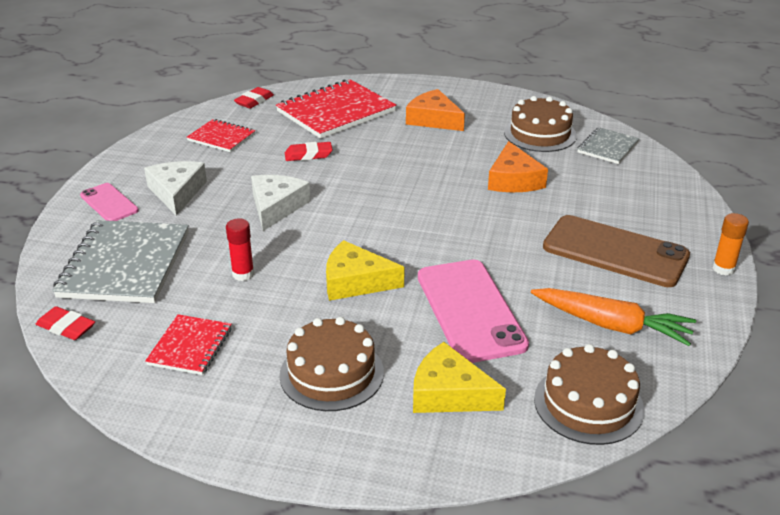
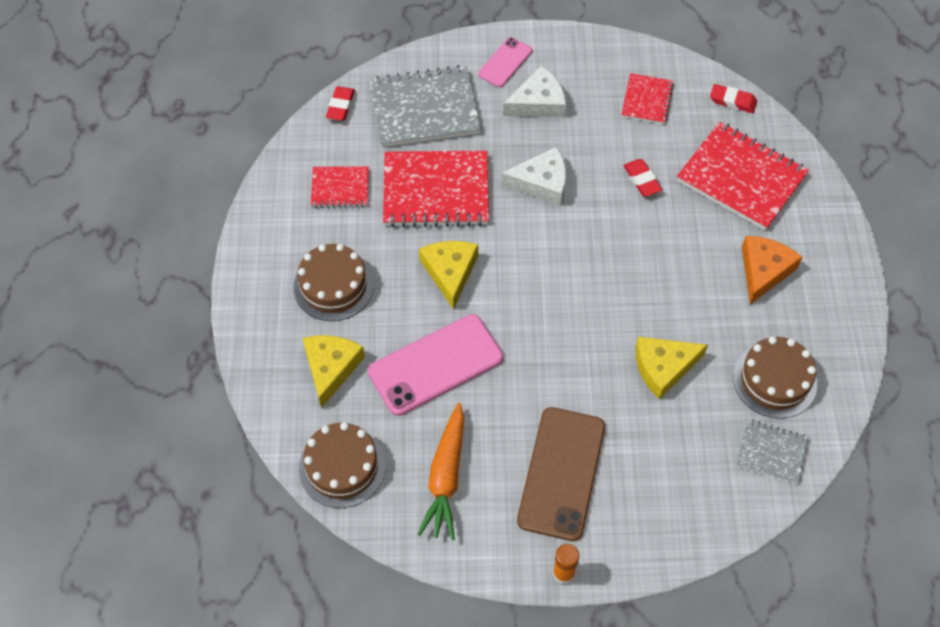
camera: 75 degrees right, 25 degrees up
(243, 274) = (436, 191): red glue stick -> red notebook
(513, 180) = (663, 367): orange cheese -> yellow cheese

